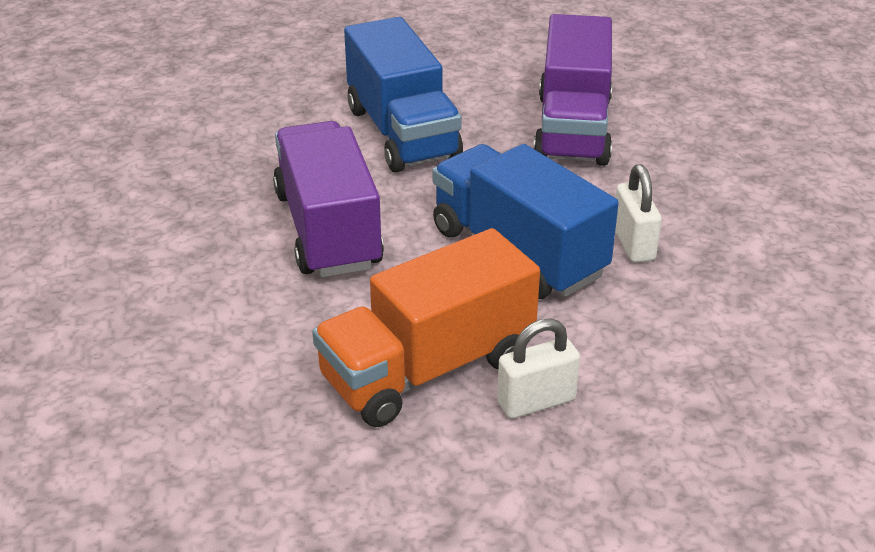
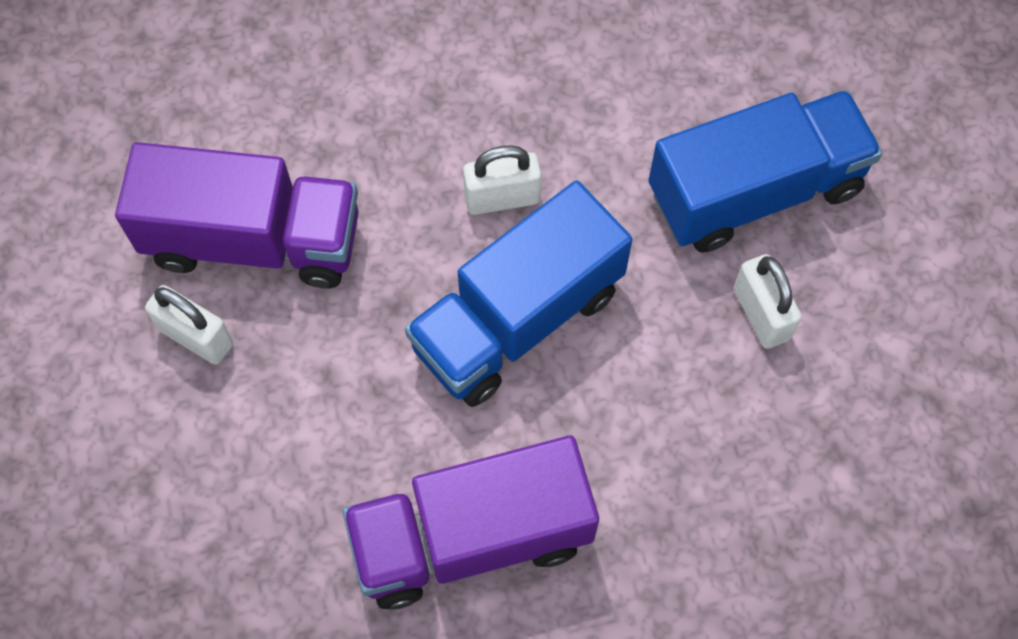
camera: 90 degrees left, 30 degrees up
(402, 133) = (248, 453): blue truck -> blue truck (754, 191)
(428, 369) = (719, 416): orange truck -> none
(491, 109) = (196, 337): none -> white padlock

